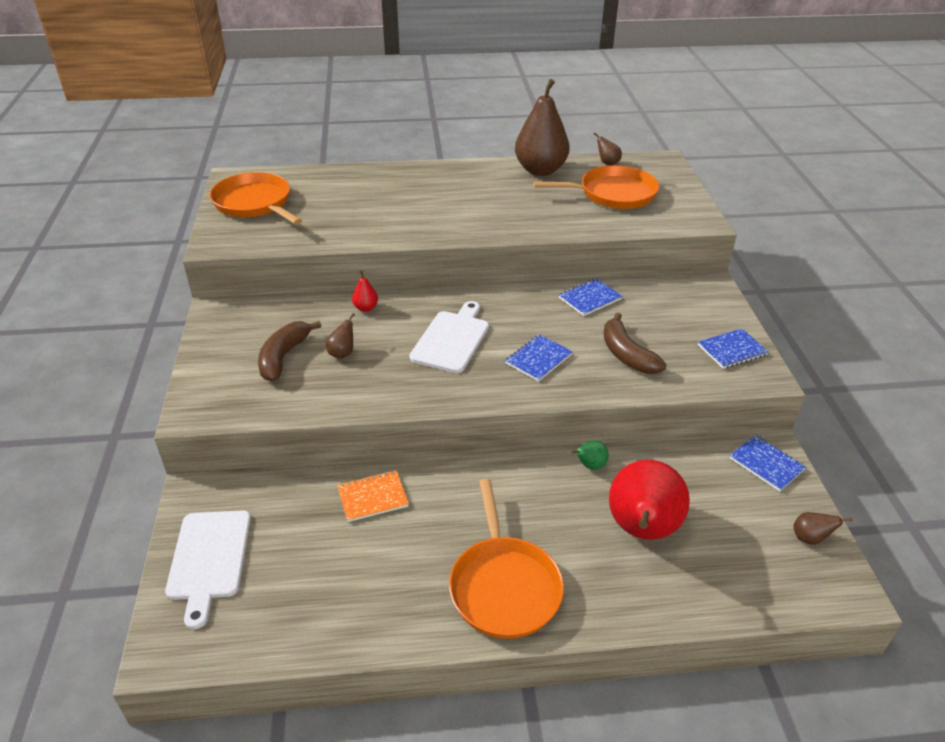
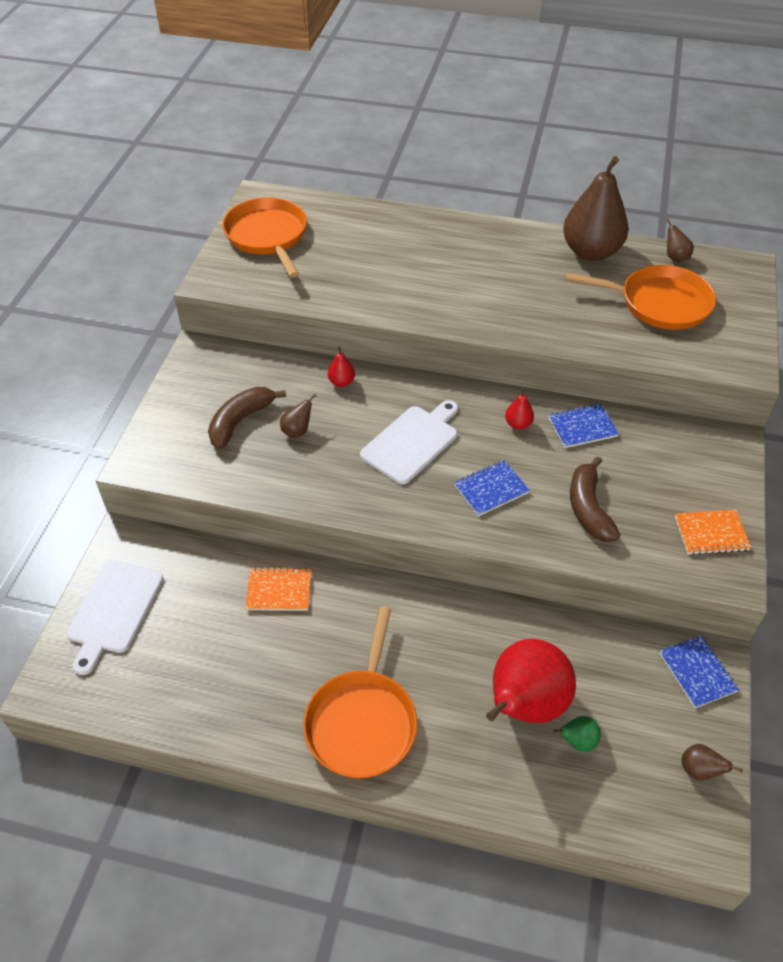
camera: 20 degrees right, 10 degrees up
(536, 307) = (518, 424): none -> red pear
(590, 466) = (505, 618): green pear -> green pear (577, 741)
(732, 350) = (711, 533): blue notebook -> orange notebook

